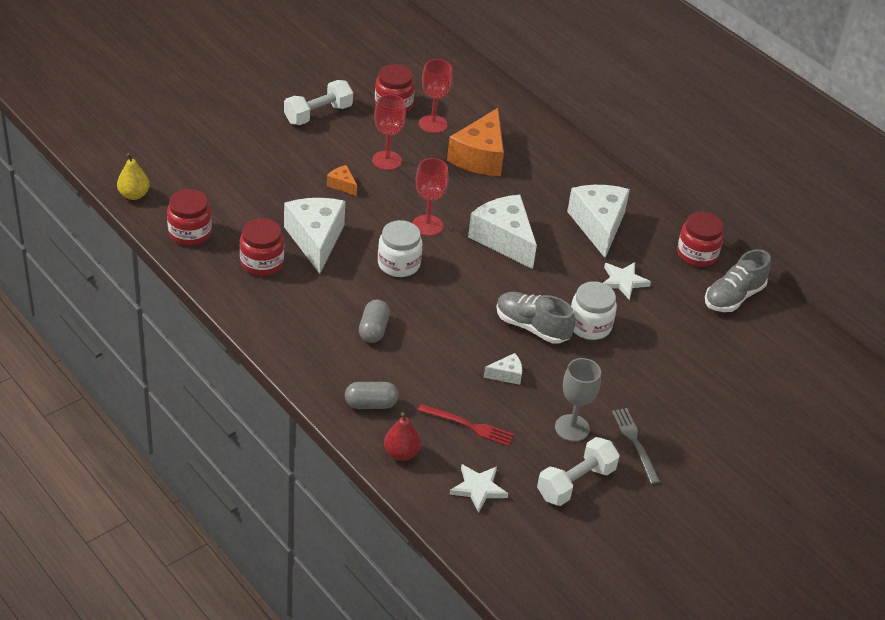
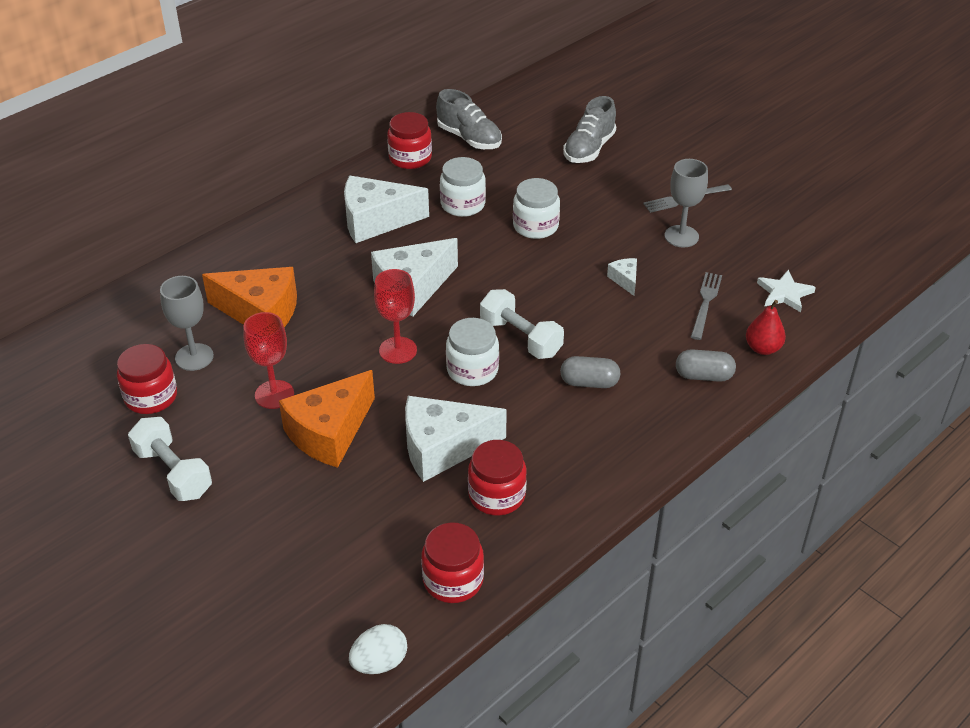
camera: 90 degrees left, 0 degrees up
(134, 195) = (379, 662): yellow pear -> white egg
(342, 185) = (329, 433): orange cheese -> orange cheese, size x2.24
(371, 404) = (703, 376): grey capsule -> grey capsule turned 75 degrees counterclockwise
(433, 124) = (194, 357): red goblet -> grey goblet
(468, 426) = (705, 303): red fork -> grey fork
(532, 327) = (549, 264): grey shoe -> grey shoe (589, 149)
(576, 483) = (749, 233): white dumbbell -> white dumbbell (521, 338)
(623, 281) = (463, 204): white star -> white jar

